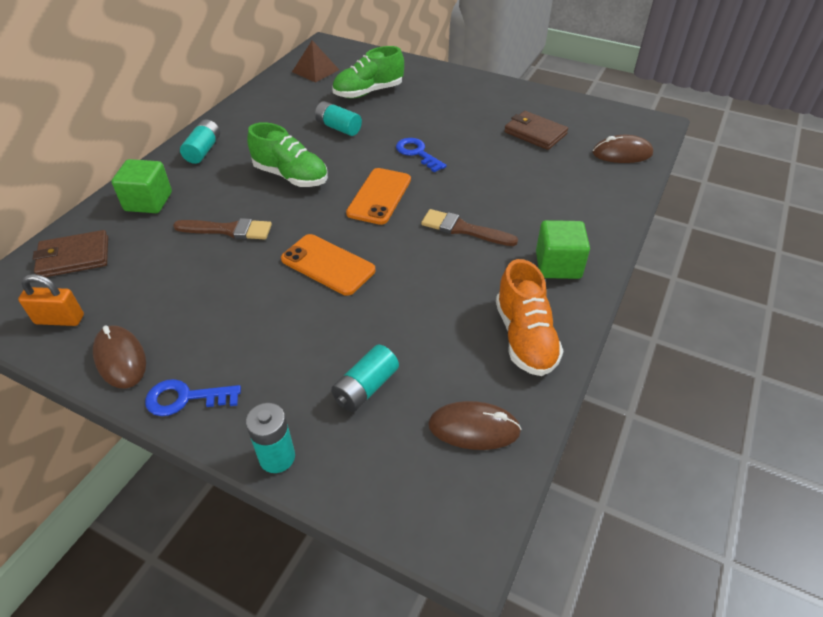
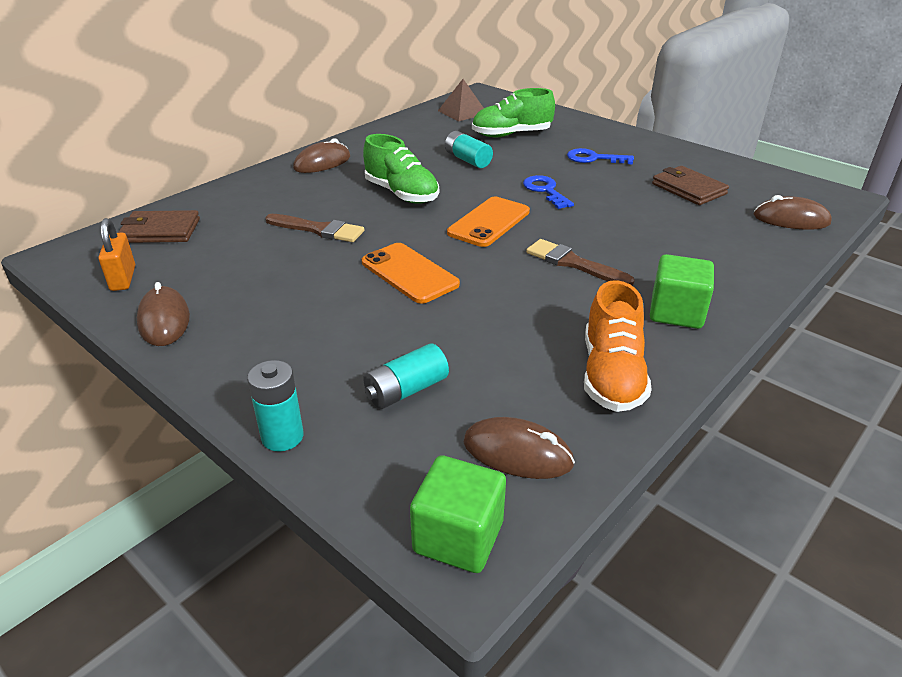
camera: 15 degrees right, 10 degrees down
(60, 319) = (123, 278): orange padlock -> orange padlock turned 60 degrees clockwise
(148, 202) = (251, 196): green cube -> green cube (458, 537)
(186, 398) = (212, 365): blue key -> blue key (594, 158)
(203, 150) = (322, 163): turquoise battery -> brown mouse

